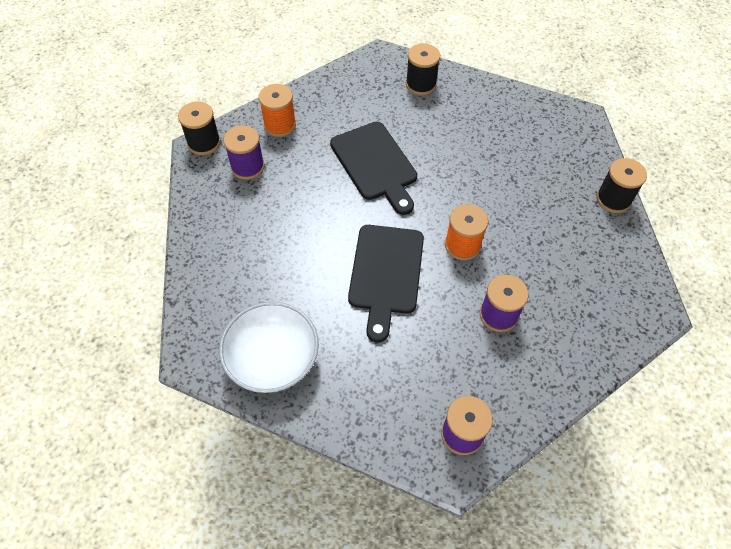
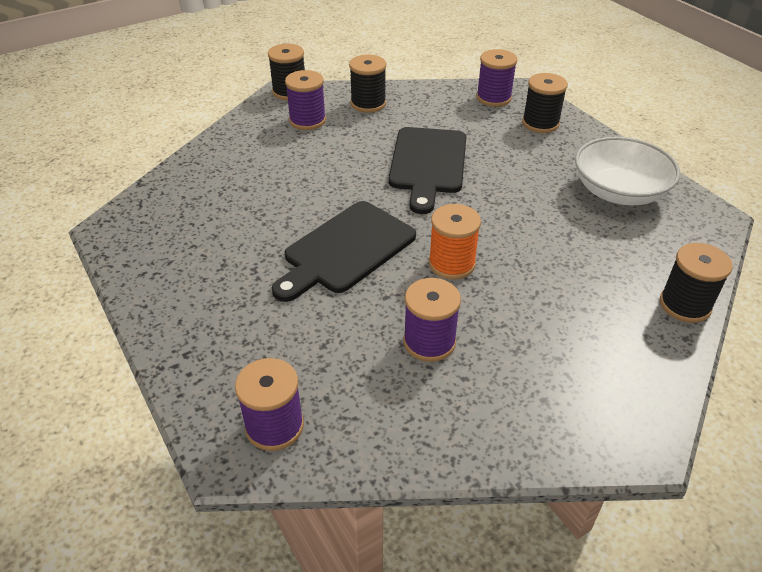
camera: 35 degrees right, 15 degrees down
(272, 358) = (170, 262): white bowl -> white bowl (619, 192)
(280, 125) = (368, 103): orange spool -> black spool
(369, 73) = (493, 98): none -> purple spool

